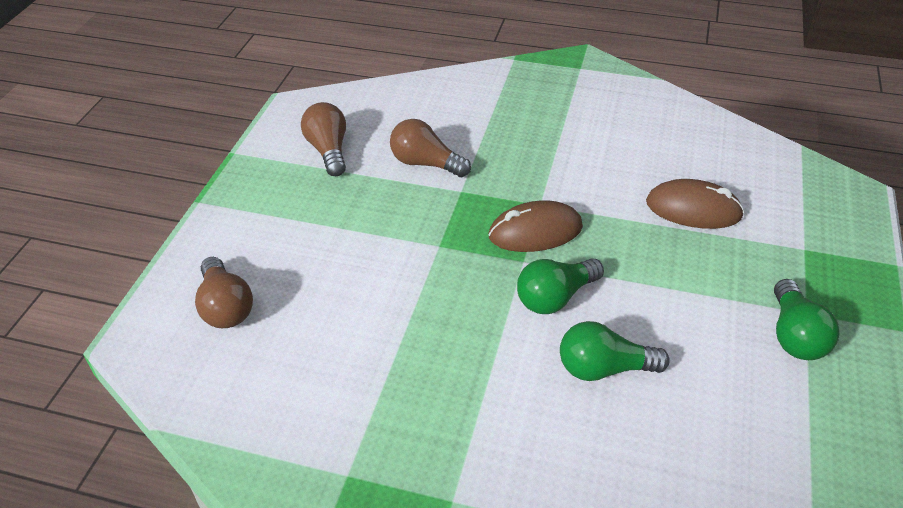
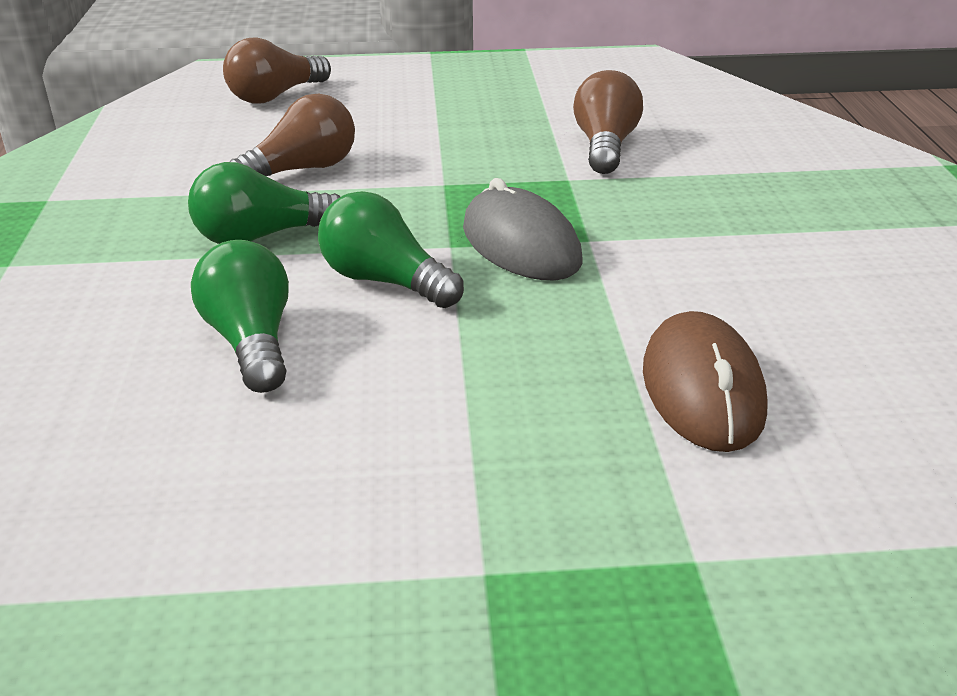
camera: 70 degrees right, 10 degrees down
(328, 151) = (574, 90): brown light bulb -> brown light bulb (302, 170)
(535, 232) = (520, 245): brown mouse -> grey mouse
(794, 335) = (407, 556): green light bulb -> green light bulb (262, 236)

